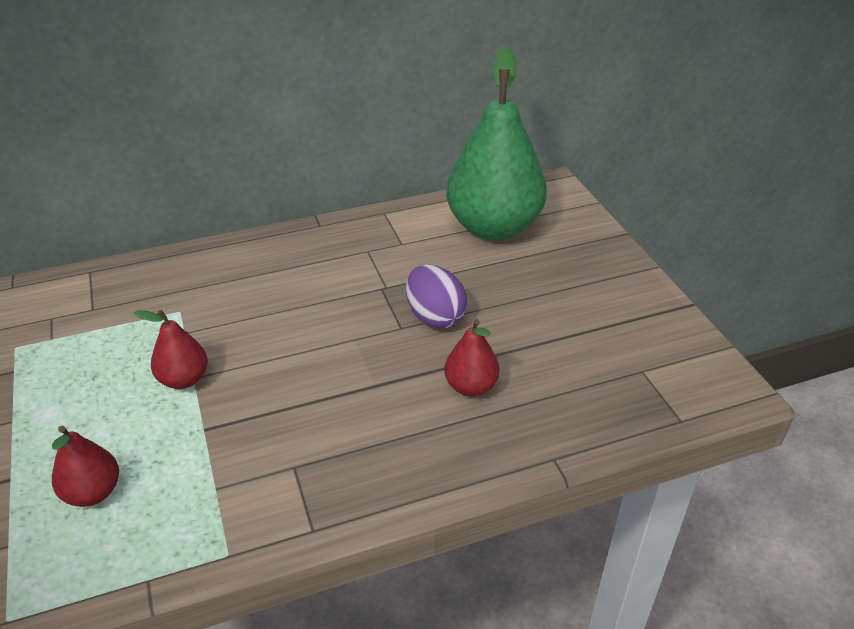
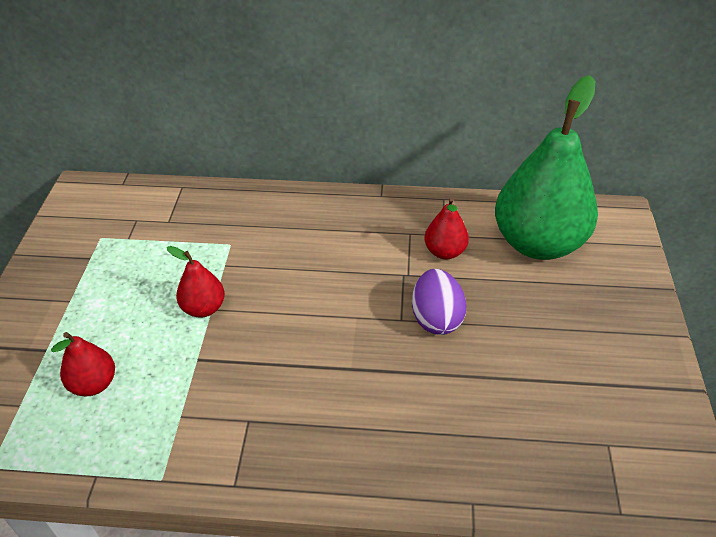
camera: 25 degrees right, 5 degrees up
(471, 386) = (433, 400): red pear -> red pear (445, 252)

